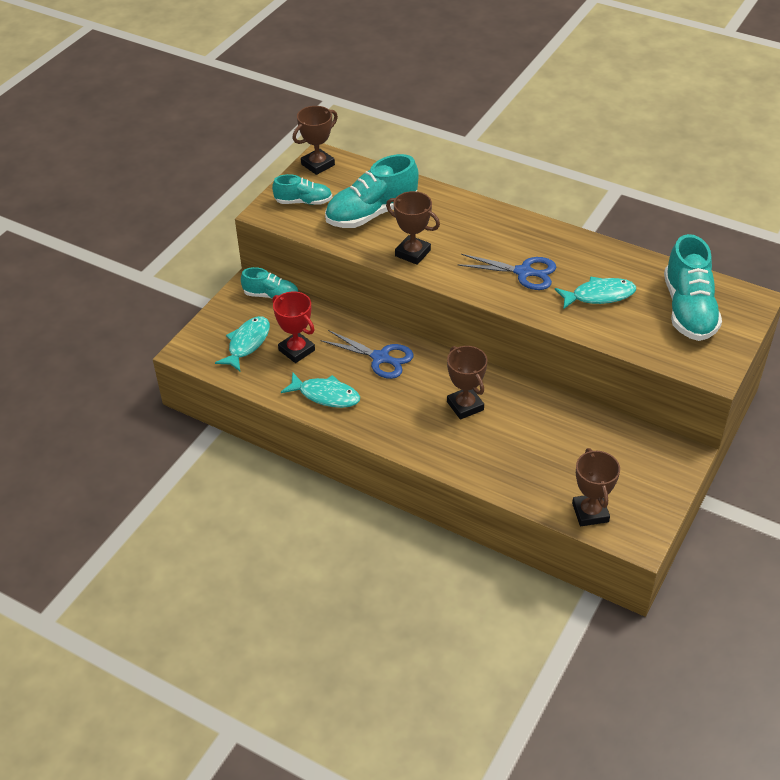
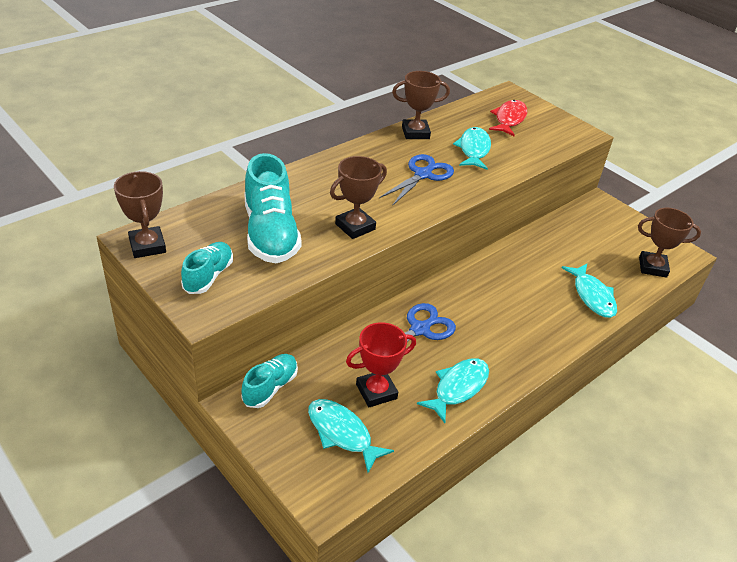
camera: 75 degrees left, 5 degrees down
(465, 406) = (509, 294): brown trophy -> brown trophy (415, 133)
(504, 467) = (592, 296): none -> turquoise fish
(688, 309) = (509, 119): turquoise shoe -> red fish

